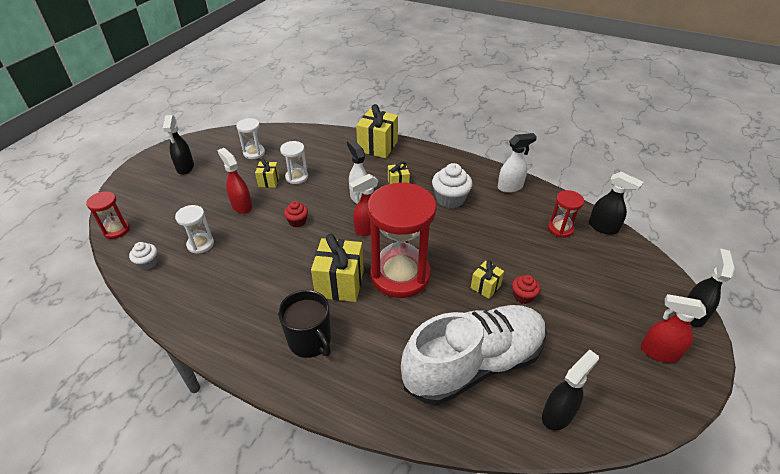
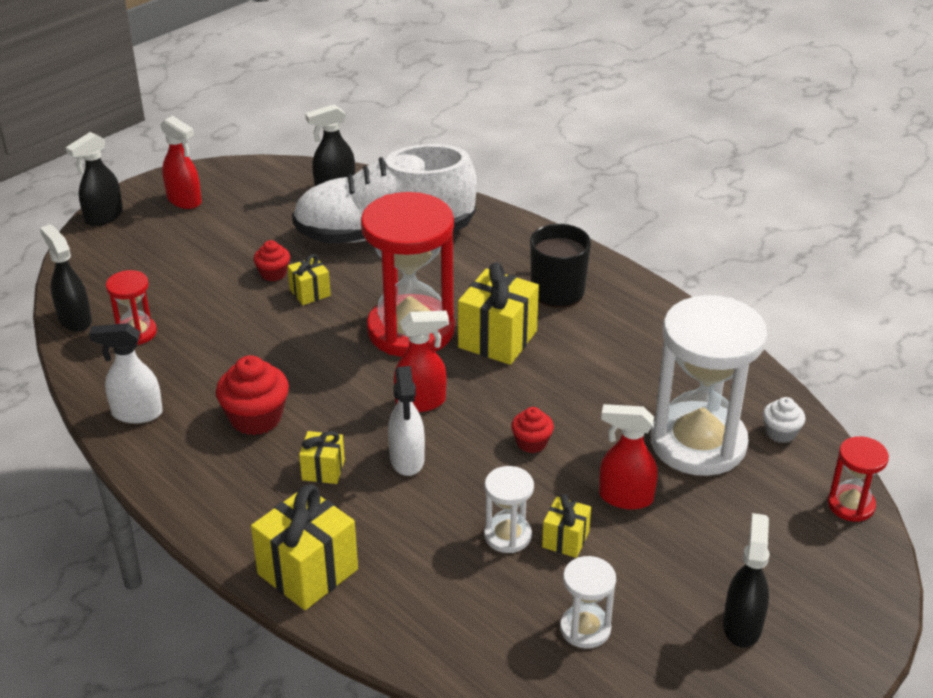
camera: 160 degrees left, 5 degrees down
(200, 244) = (698, 443): white hourglass -> white hourglass, size x2.16
(241, 206) = (625, 497): red spray bottle -> red spray bottle turned 120 degrees clockwise
(450, 199) = (256, 418): white cupcake -> red cupcake

